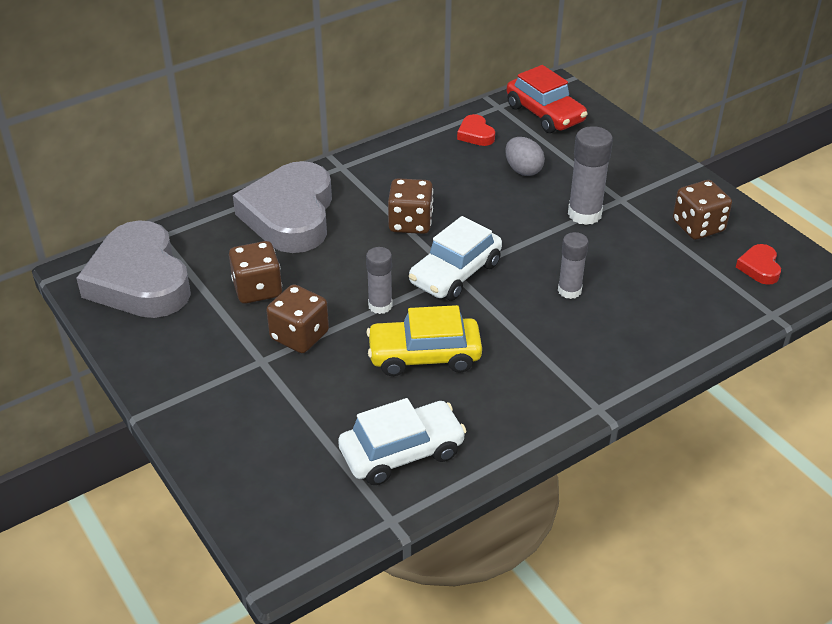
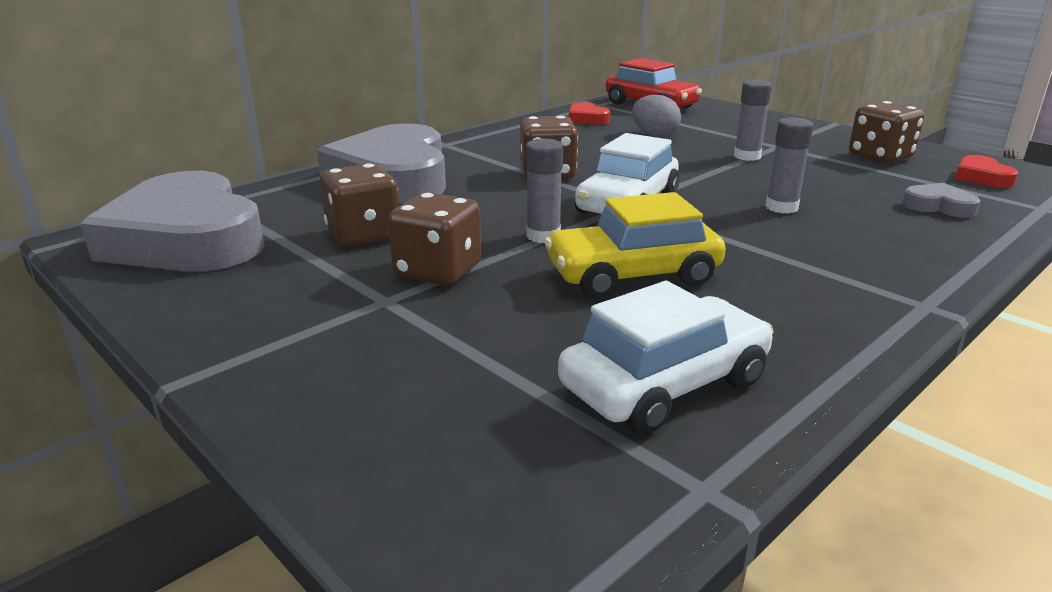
camera: 10 degrees left, 15 degrees down
(584, 214) = (747, 156): grey glue stick -> grey glue stick, size x0.65
(691, 303) = (938, 206): none -> grey heart

